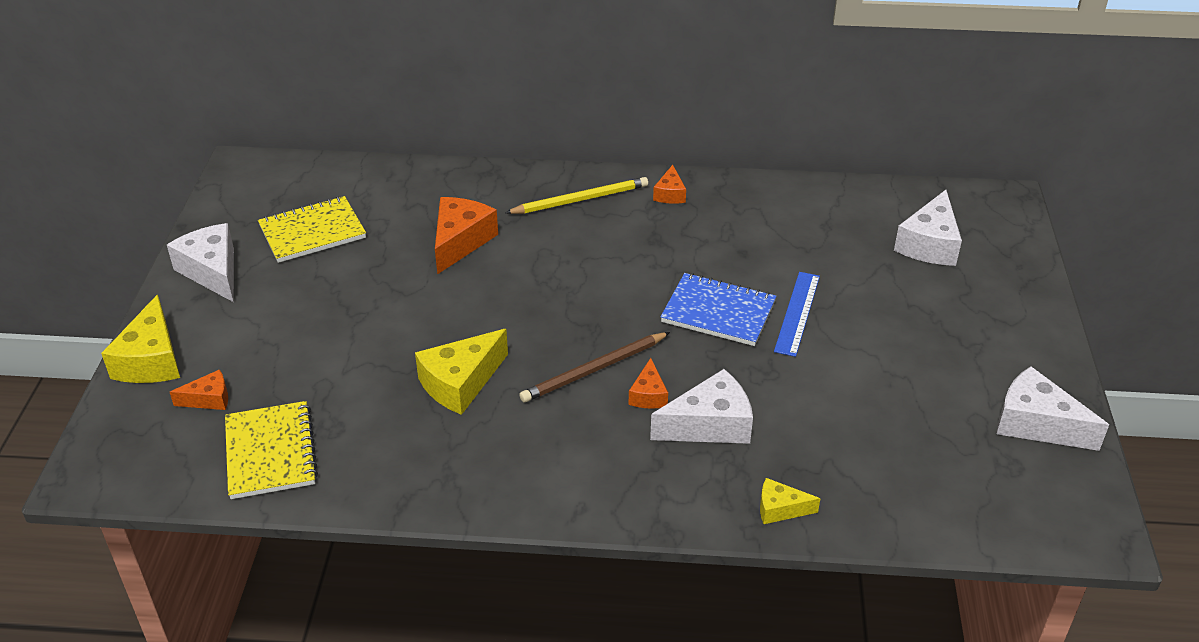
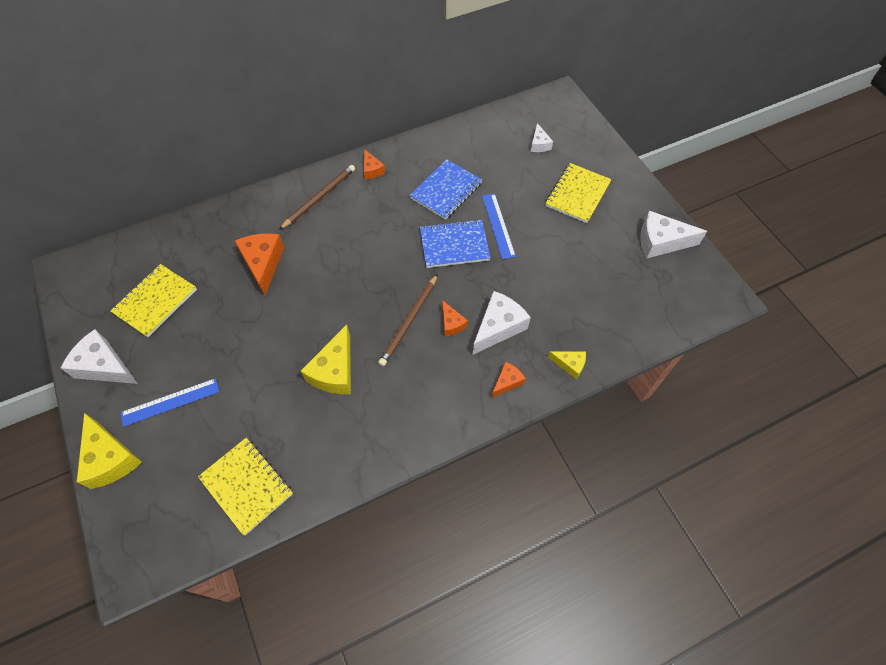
camera: 30 degrees left, 20 degrees up
(209, 399) = (175, 468): orange cheese -> orange cheese (507, 382)
(253, 334) = (170, 402): none -> blue ruler
(580, 199) = (319, 198): yellow pencil -> brown pencil
(753, 250) = (446, 191): none -> blue notebook
(780, 509) = (569, 365): yellow cheese -> yellow cheese turned 135 degrees counterclockwise
(929, 244) = (539, 144): white cheese -> white cheese, size x0.55
(944, 320) = (577, 194): none -> yellow notebook

